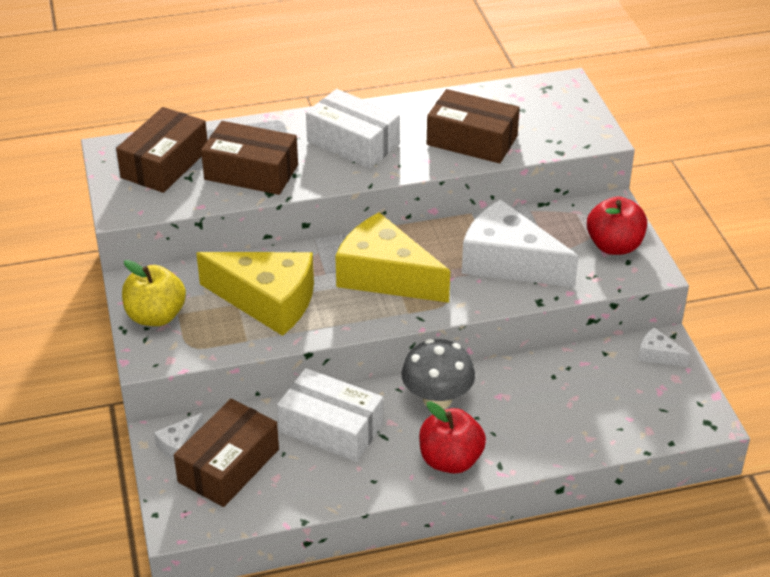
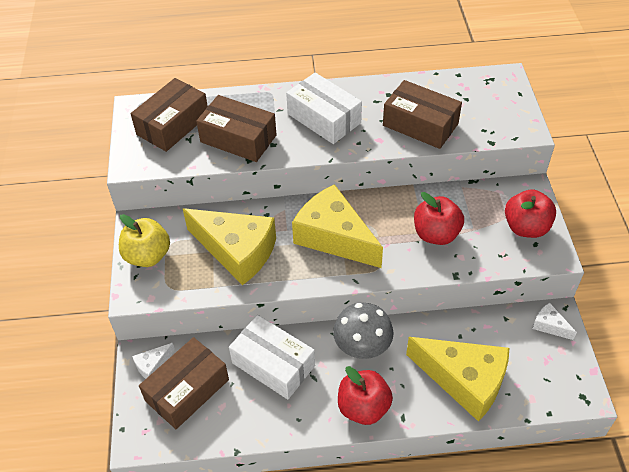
camera: 10 degrees right, 10 degrees up
(508, 262) = (436, 234): white cheese -> red apple
(566, 421) = (464, 381): none -> yellow cheese

